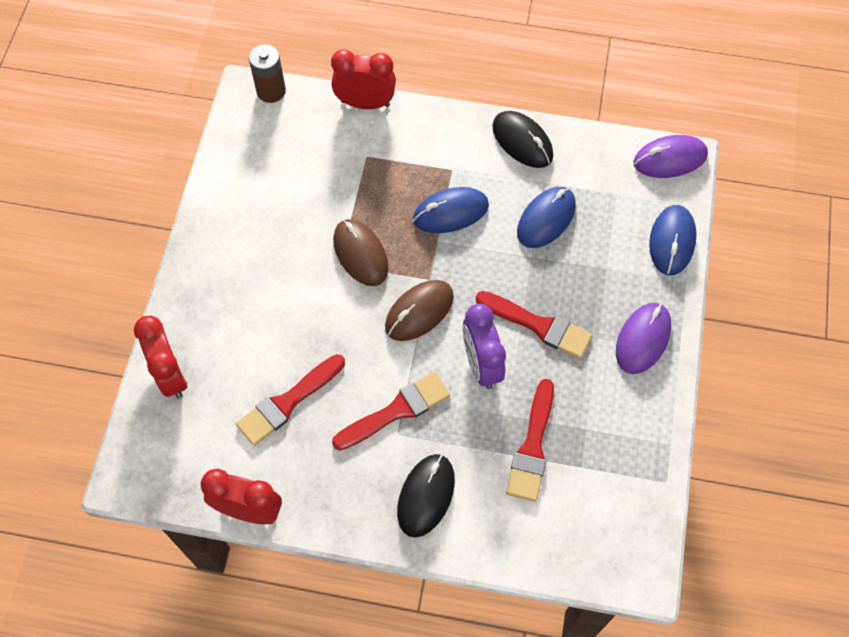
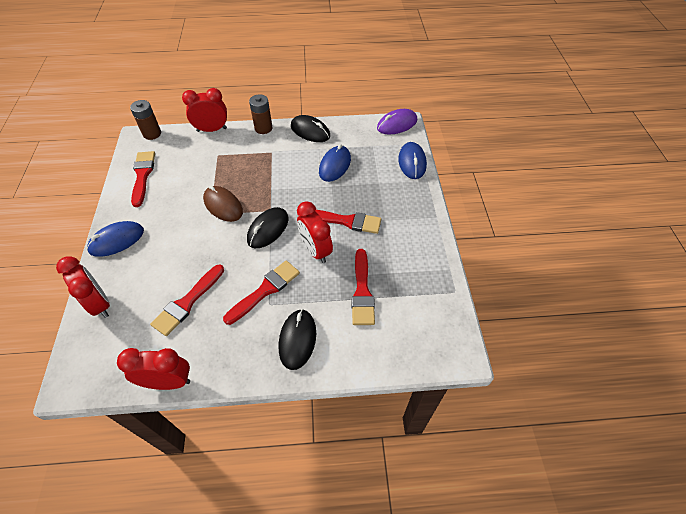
camera: 15 degrees left, 10 degrees down
(249, 170) = (142, 175): none -> red brush
(419, 312) = (268, 229): brown mouse -> black mouse
(448, 118) = (263, 128): none -> brown battery
(450, 212) = (276, 173): blue mouse -> blue mouse (117, 240)
(481, 364) = (315, 250): purple clock -> red clock
(643, 339) = (412, 215): purple mouse -> none

